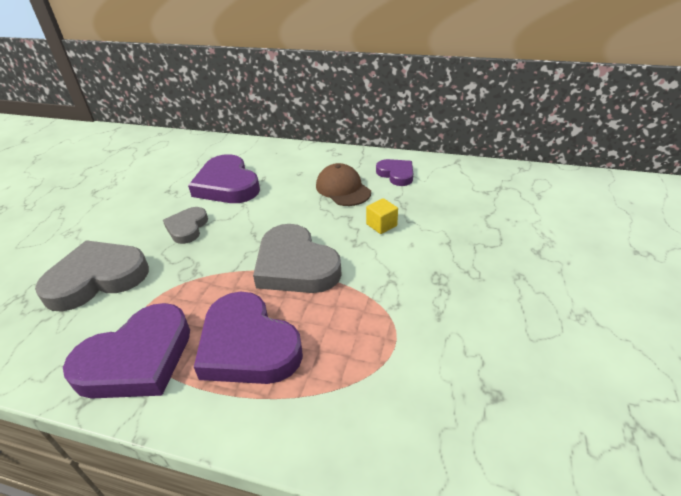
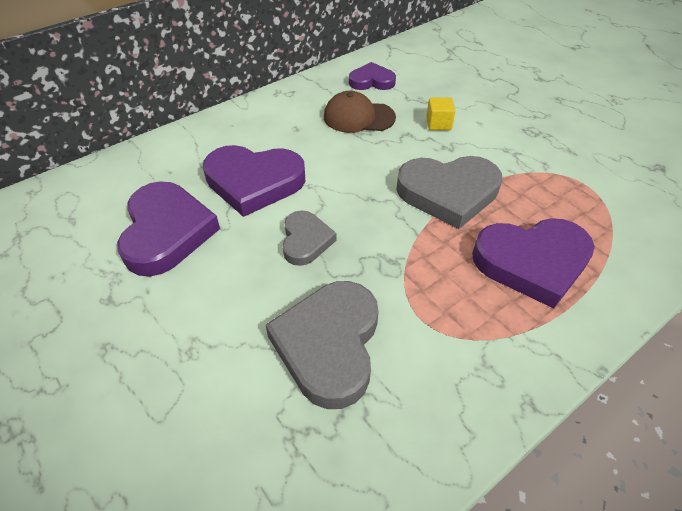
camera: 55 degrees left, 10 degrees up
(137, 359) = (496, 344): purple heart -> purple heart (166, 232)
(187, 228) = (305, 240): grey heart -> grey heart turned 135 degrees counterclockwise

